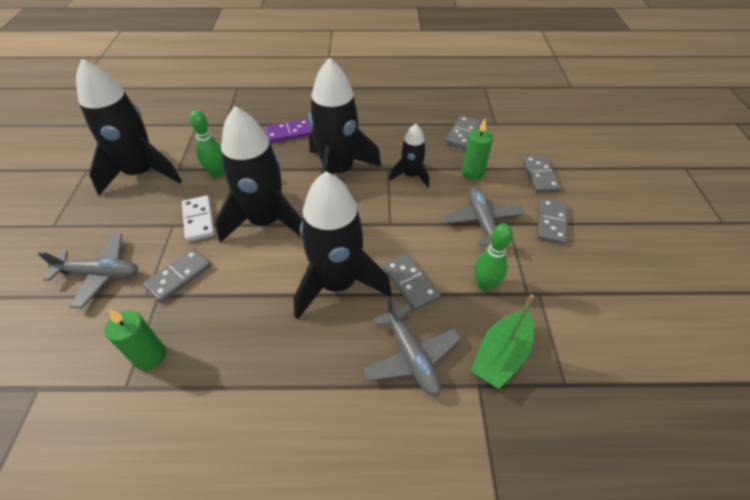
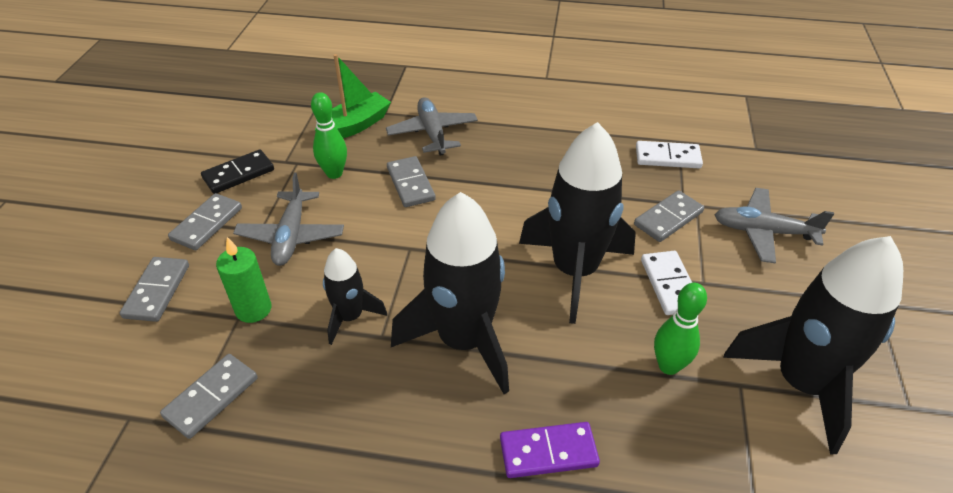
camera: 170 degrees left, 5 degrees down
(150, 356) = (667, 157): green candle -> white domino
(337, 284) = (488, 191): black rocket -> none
(568, 272) = (238, 174): none -> black domino

